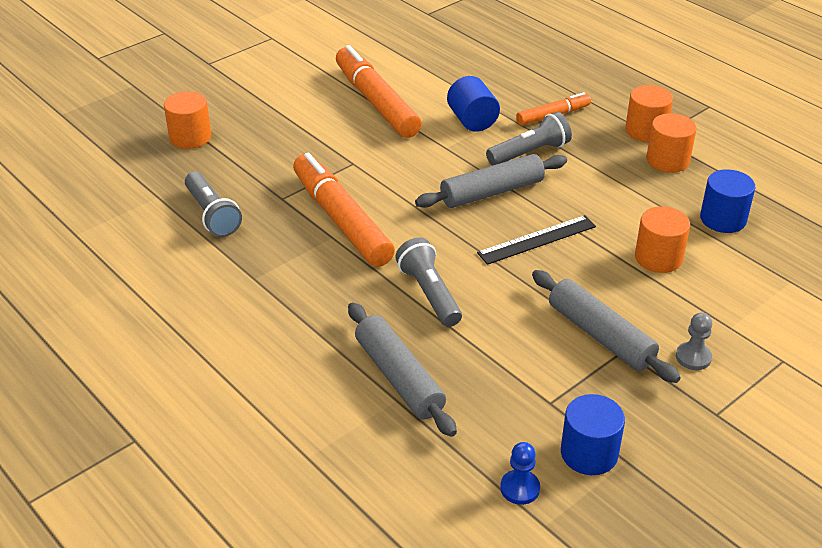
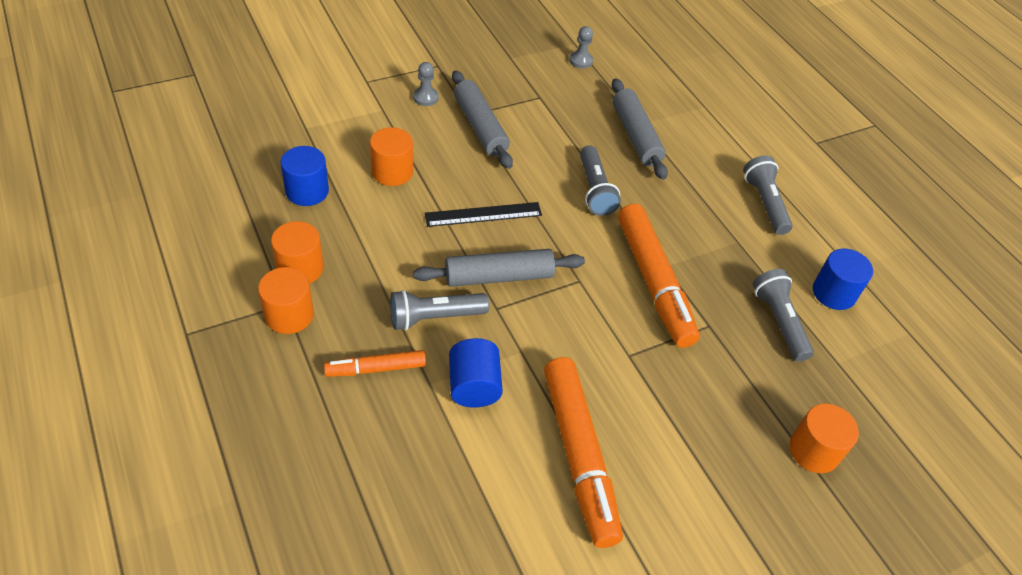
camera: 170 degrees left, 10 degrees up
(220, 329) = (765, 203): none -> grey flashlight
(520, 488) = (580, 61): blue pawn -> grey pawn
(589, 453) = (531, 66): blue cylinder -> blue cylinder (833, 293)

